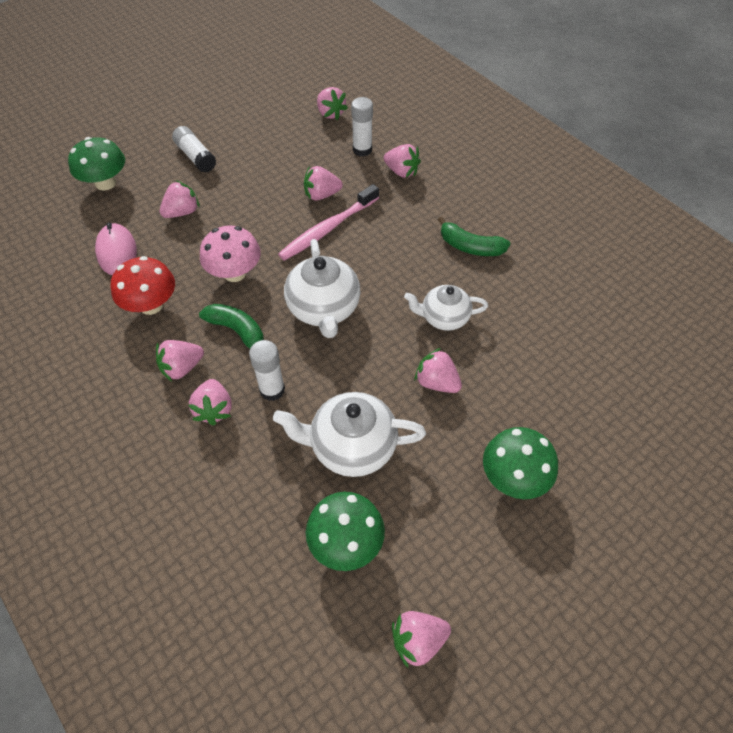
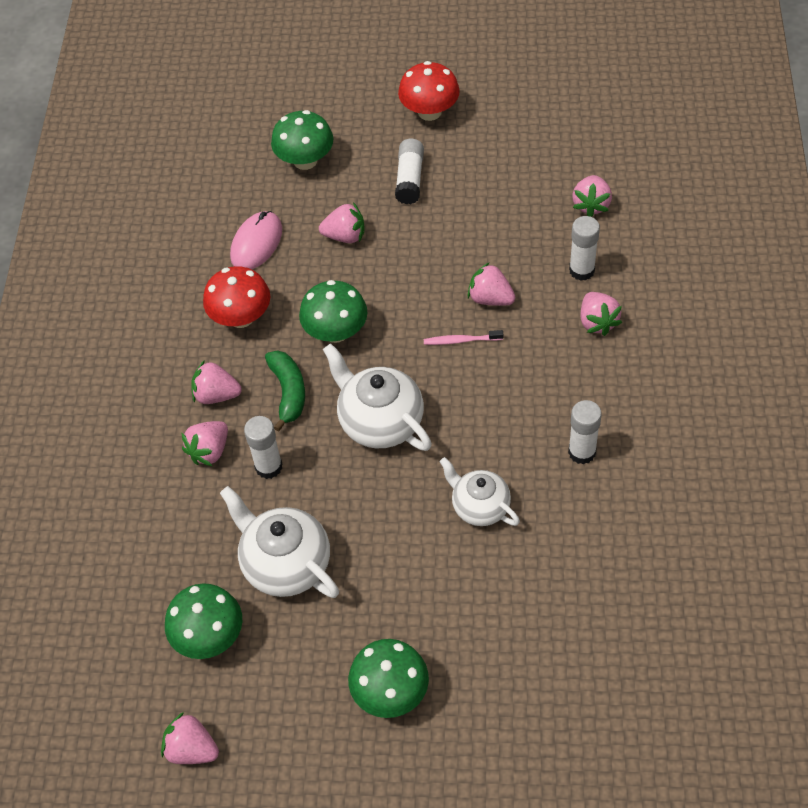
camera: 45 degrees right, 0 degrees up
(171, 114) = (429, 112): none -> red mushroom
(234, 273) = (336, 331): pink mushroom -> green mushroom
(324, 309) = (380, 421): white teapot -> white teapot turned 105 degrees clockwise
(328, 229) = (461, 340): pink toothbrush -> pink toothbrush, size x0.52
(436, 382) = (410, 562): pink strawberry -> none
(470, 247) = (582, 452): green banana -> white glue stick

